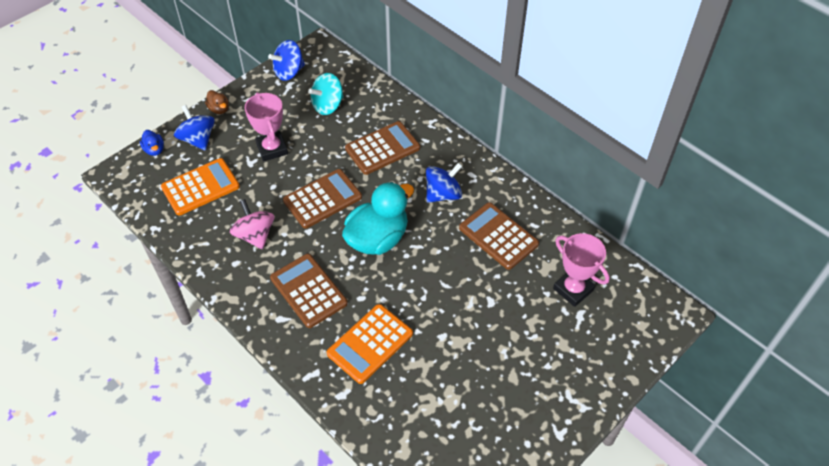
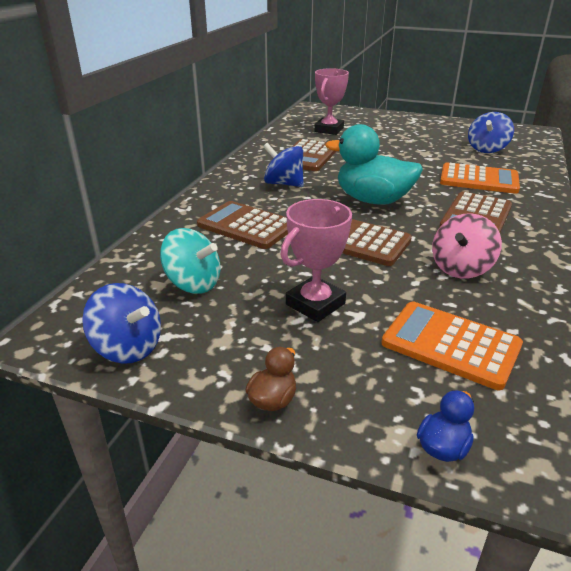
camera: 115 degrees left, 20 degrees down
(198, 139) = (364, 395): blue spinning top -> blue spinning top (487, 149)

